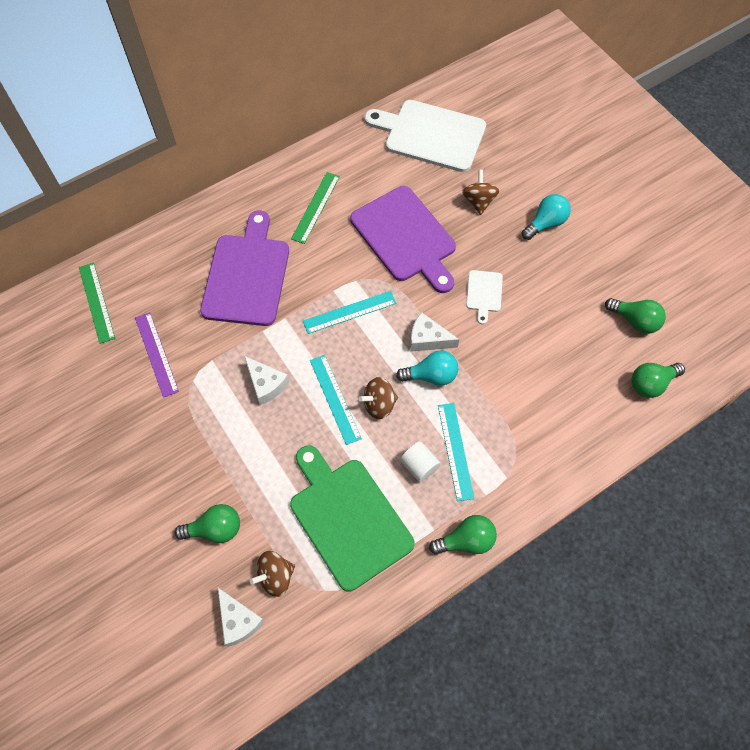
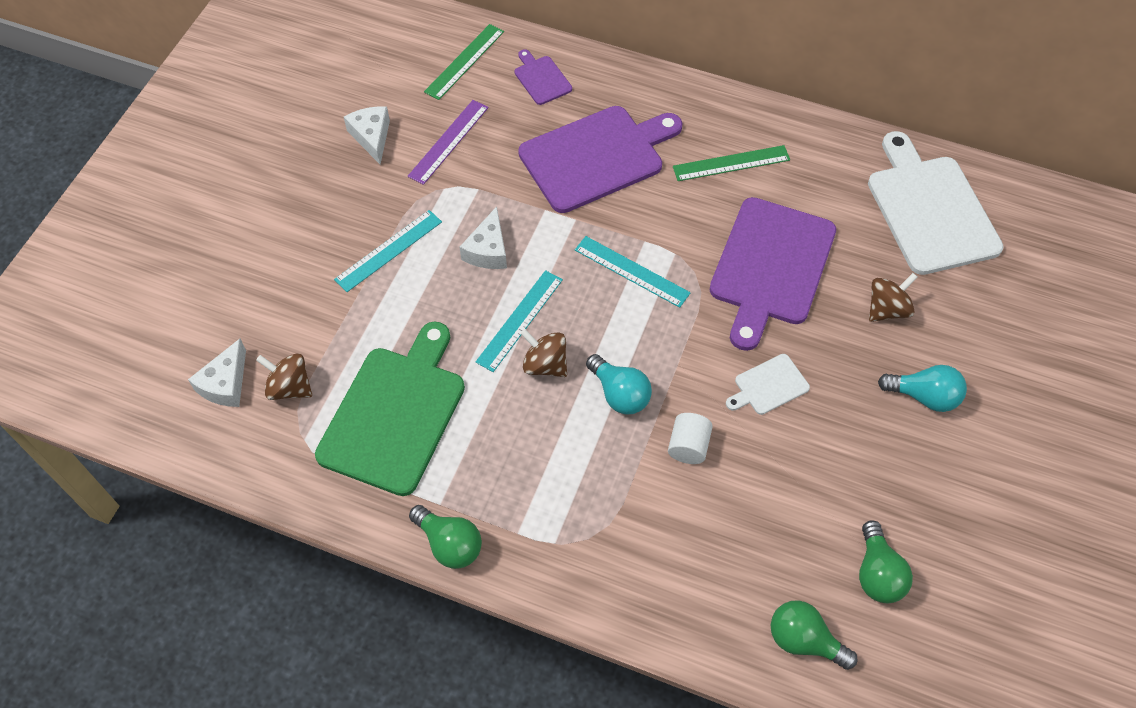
camera: 55 degrees right, 5 degrees down
(155, 266) = (541, 78): none -> purple cutting board
(215, 529) = (303, 305): green light bulb -> none
(419, 466) = (502, 446): white cylinder -> white cylinder (688, 446)
(428, 339) = (661, 364): white cheese -> white cheese (371, 137)
(455, 451) = (547, 471): turquoise ruler -> turquoise ruler (389, 250)

